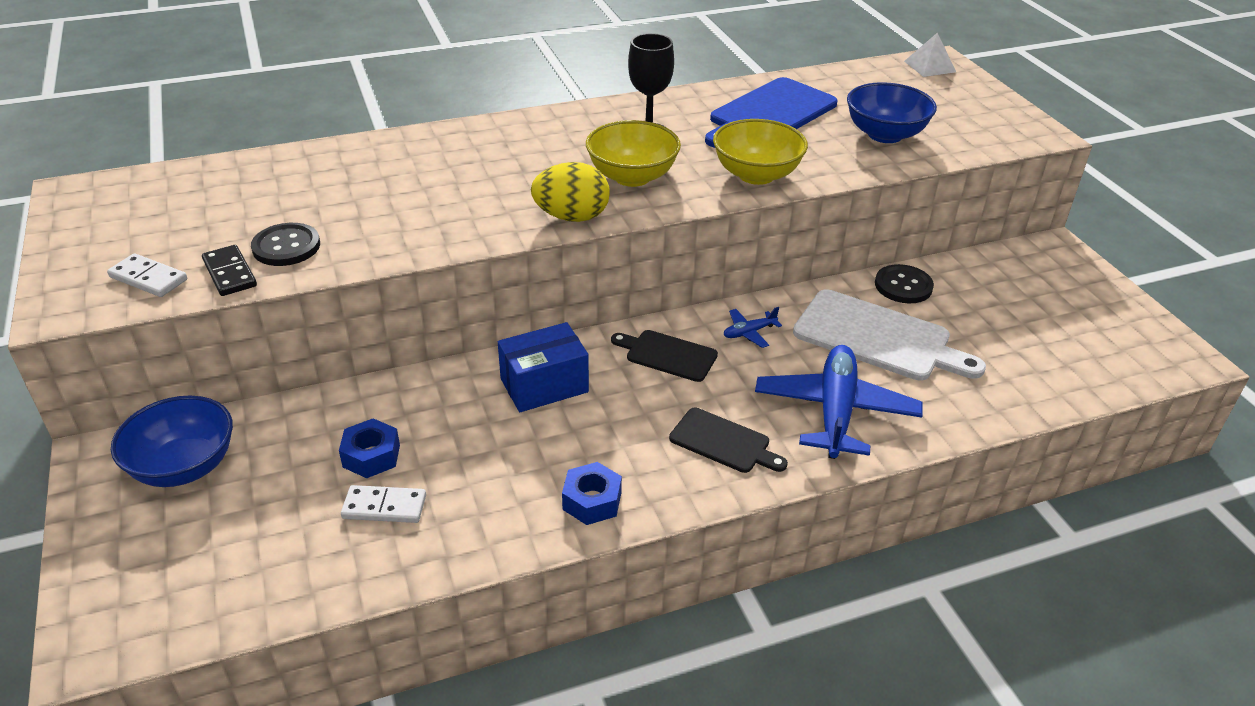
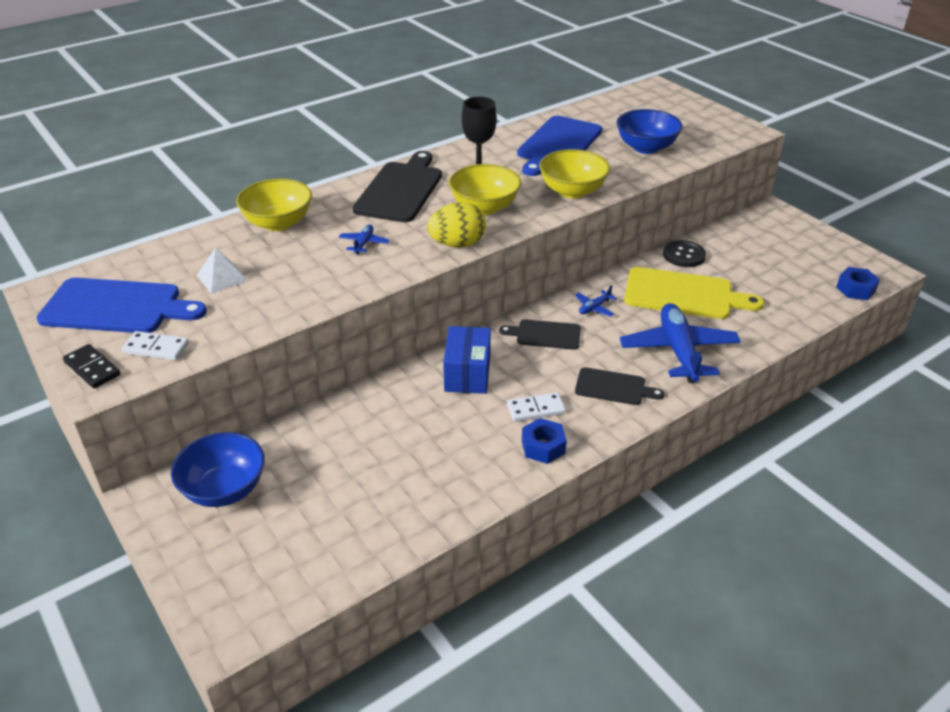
camera: 15 degrees left, 0 degrees up
(136, 222) = (116, 307): none -> blue cutting board
(229, 273) = (220, 332): black domino -> black domino (92, 368)
(286, 247) = (252, 304): black button -> none
(371, 456) = (366, 450): blue nut -> blue nut (855, 289)
(374, 155) = (278, 223): none -> yellow bowl
(384, 507) = (396, 484): white domino -> white domino (535, 409)
(458, 196) = (363, 243): none -> blue plane
(541, 139) = (400, 190): none -> black cutting board
(544, 385) = (467, 374): blue box -> blue box turned 45 degrees counterclockwise
(878, 338) = (683, 294): white cutting board -> yellow cutting board
(929, 66) = (651, 92): white pyramid -> white pyramid (222, 277)

